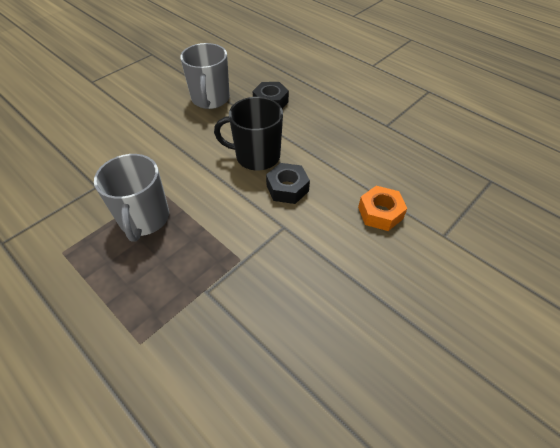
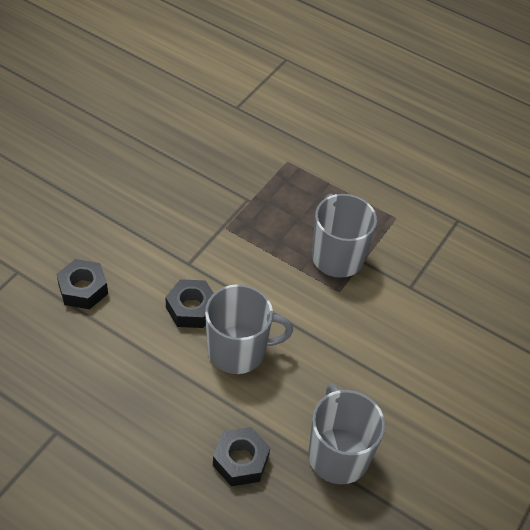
camera: 165 degrees right, 0 degrees up
(256, 156) = (238, 350): black mug -> grey mug
(380, 213) = (83, 289): orange nut -> black nut

